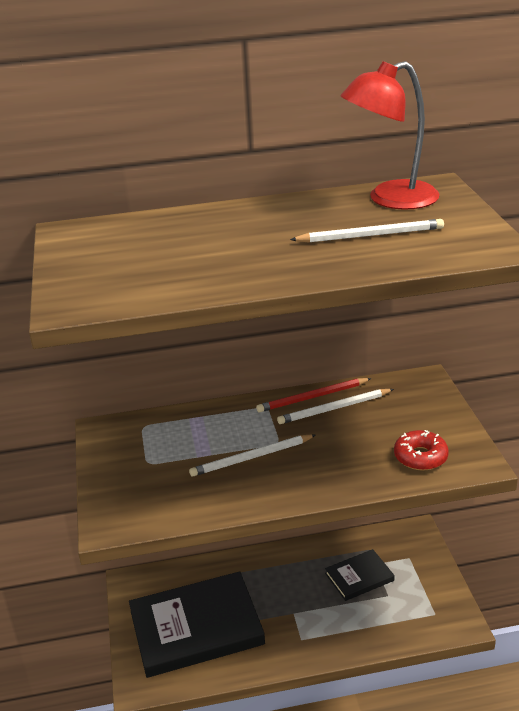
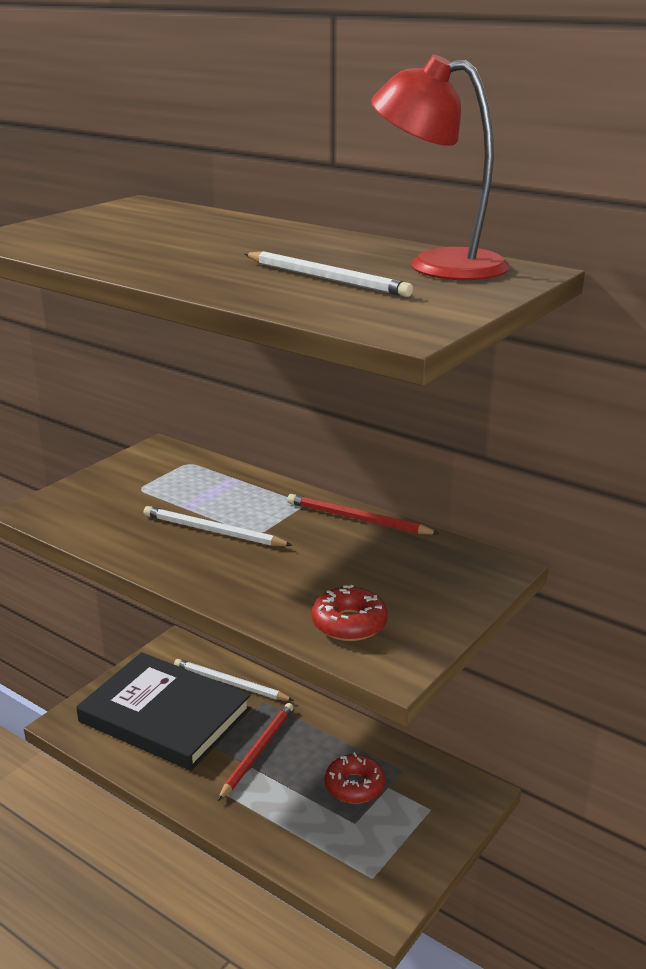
camera: 45 degrees right, 5 degrees down
(283, 602) = (258, 751): none -> red pencil
(334, 409) = (357, 538): white pencil -> white pencil (230, 683)
(359, 577) = (354, 786): black book -> red donut

